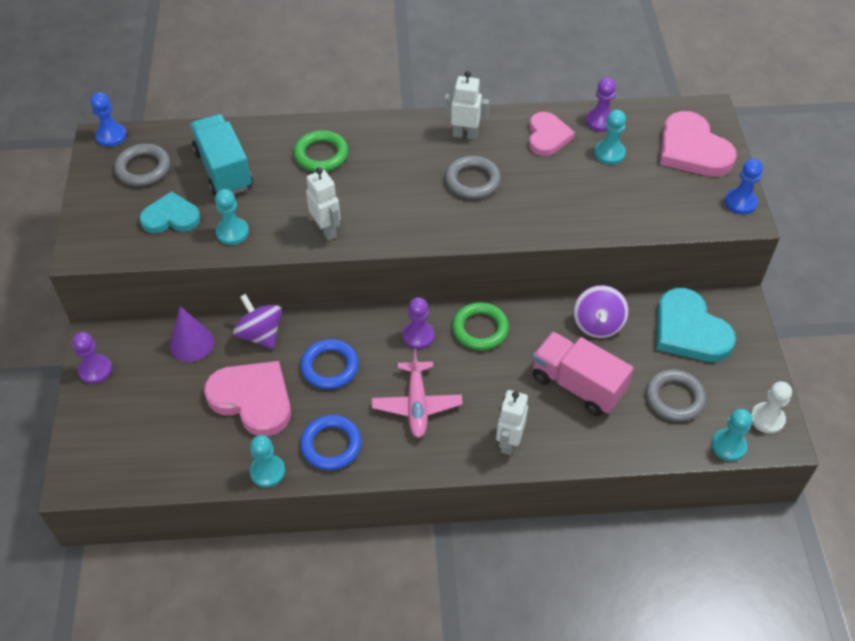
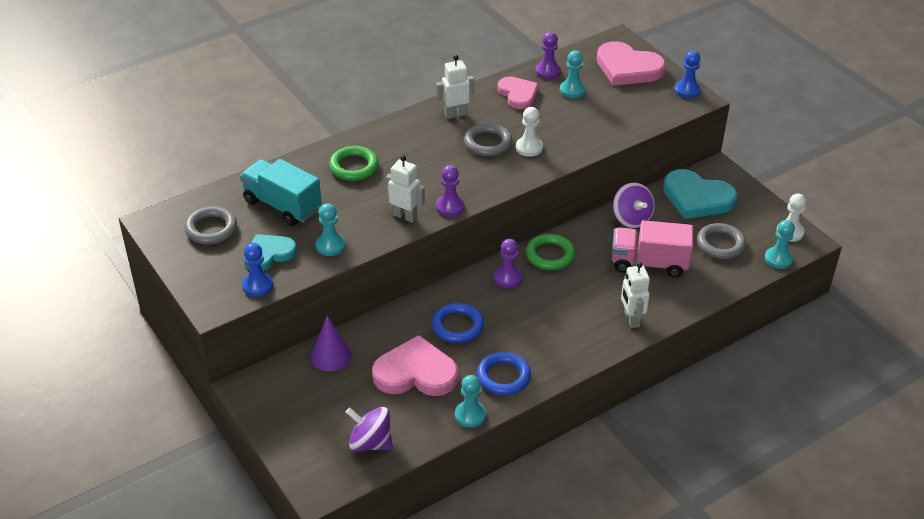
camera: 30 degrees left, 10 degrees down
(95, 370) = (265, 407): purple pawn -> purple pawn (450, 207)
(111, 136) = (159, 216): blue pawn -> blue pawn (257, 285)
(260, 334) = (382, 326): purple spinning top -> purple spinning top (370, 443)
(417, 405) = (545, 323): pink plane -> none
(511, 203) = (529, 148): none -> white pawn

